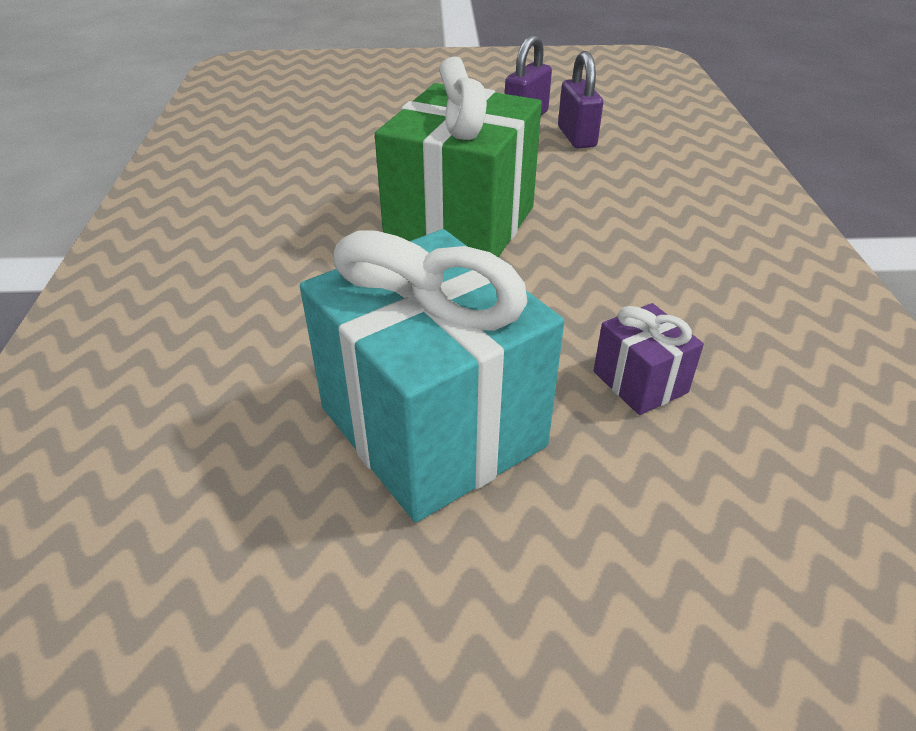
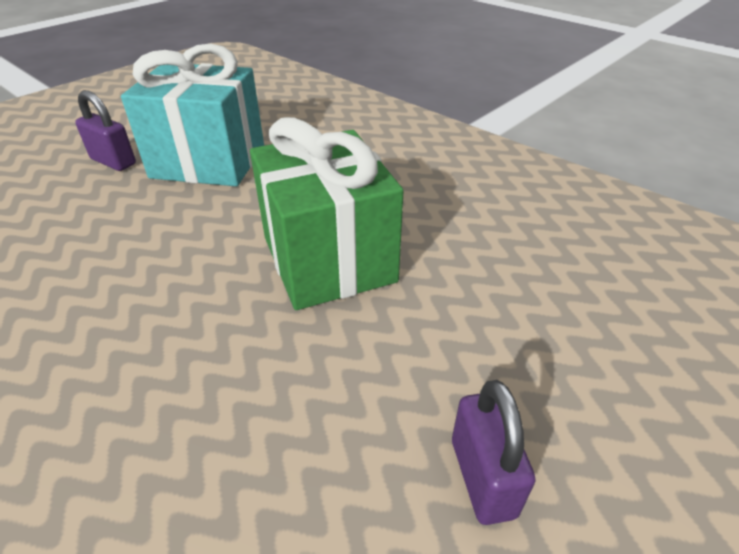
camera: 135 degrees right, 0 degrees up
(576, 137) = (370, 477): purple padlock -> purple padlock (113, 162)
(640, 382) = (114, 223): purple gift -> none

